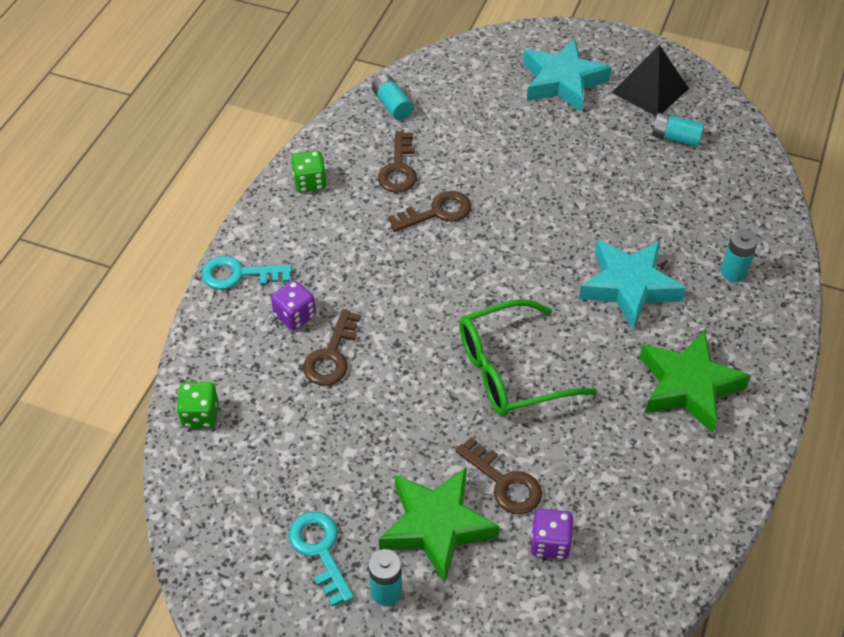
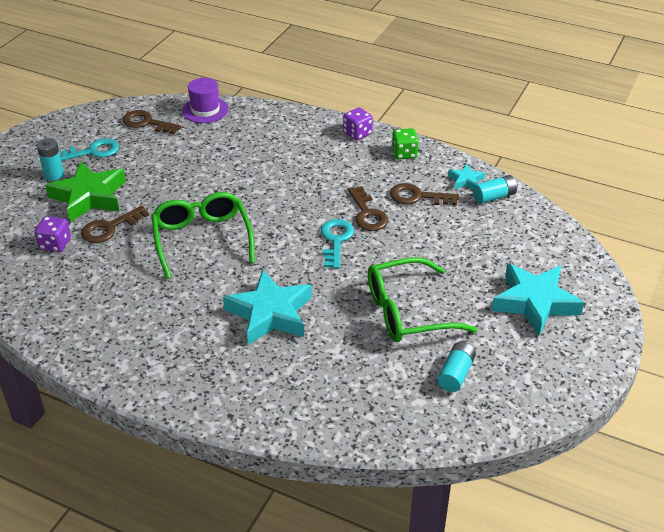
camera: 95 degrees right, 10 degrees down
(200, 415) = (205, 110): green dice -> purple hat
(239, 274) = (317, 123): turquoise key -> turquoise key (336, 240)
(295, 316) = (276, 145): purple dice -> purple dice (357, 133)
(331, 355) = (238, 159): brown key -> brown key (147, 123)
(363, 128) = (466, 180): none -> turquoise star
(598, 173) = (407, 312): none -> green glasses
(650, 90) = (527, 365): black pyramid -> none
(688, 386) = (159, 334): green star -> none
(733, 272) = (274, 386): turquoise battery -> none

